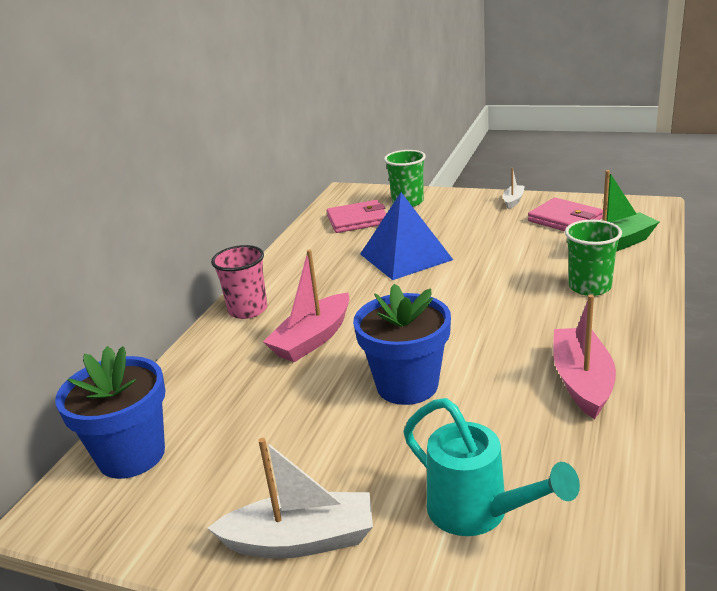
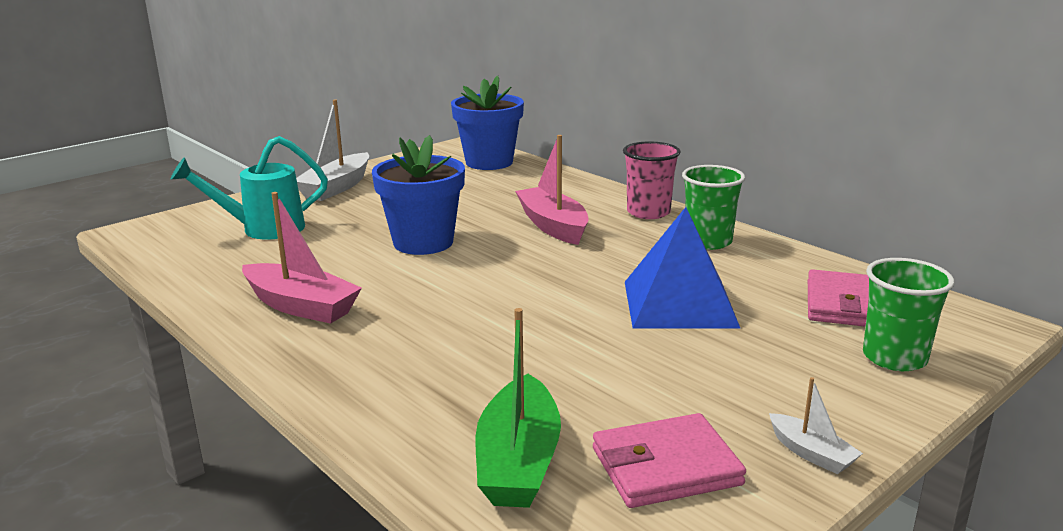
camera: 115 degrees right, 5 degrees down
(589, 287) = (435, 384): green cup -> green cup (708, 241)

